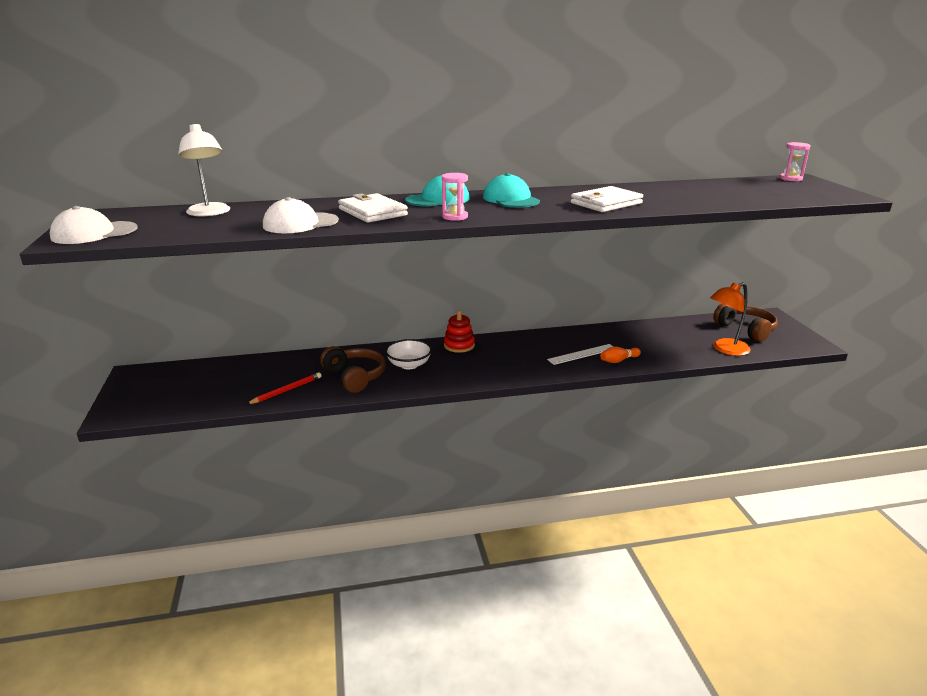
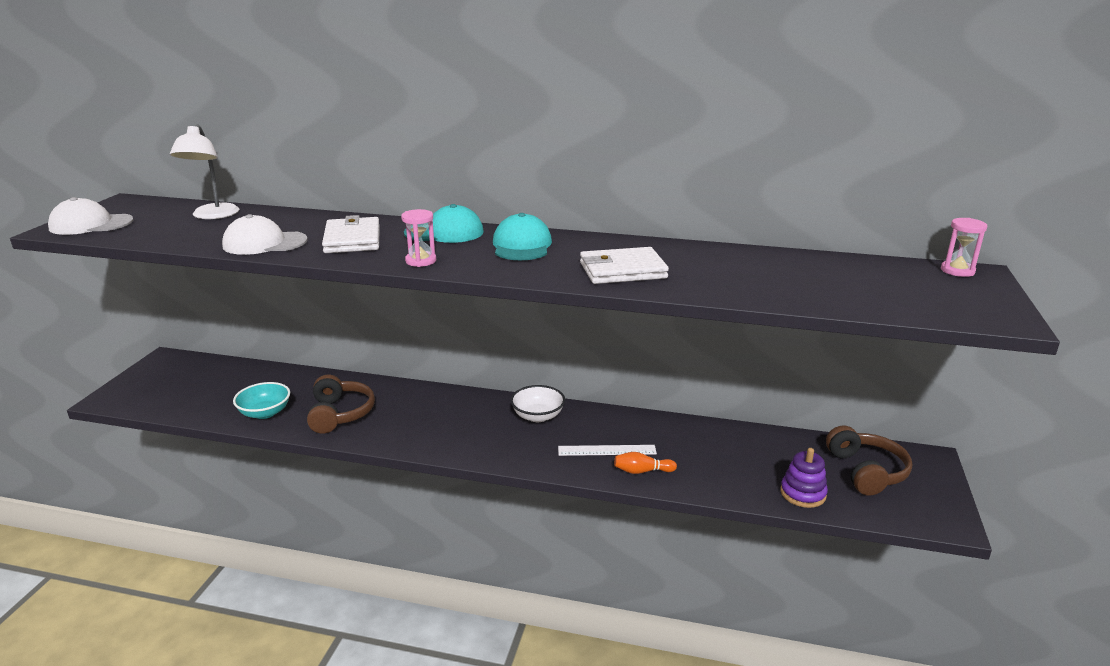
camera: 25 degrees right, 0 degrees up
(286, 390) = (265, 413): red pencil -> turquoise bowl
(409, 365) = (406, 413): white bowl -> white bowl (538, 416)
(459, 345) = (481, 402): red stacking toy -> none
(725, 349) = (803, 493): orange lamp -> purple stacking toy

